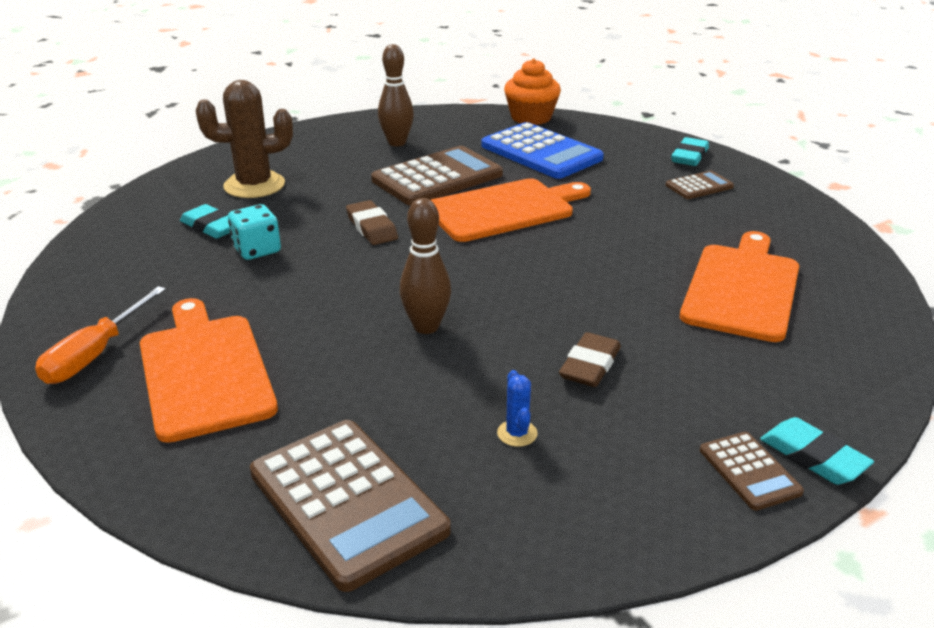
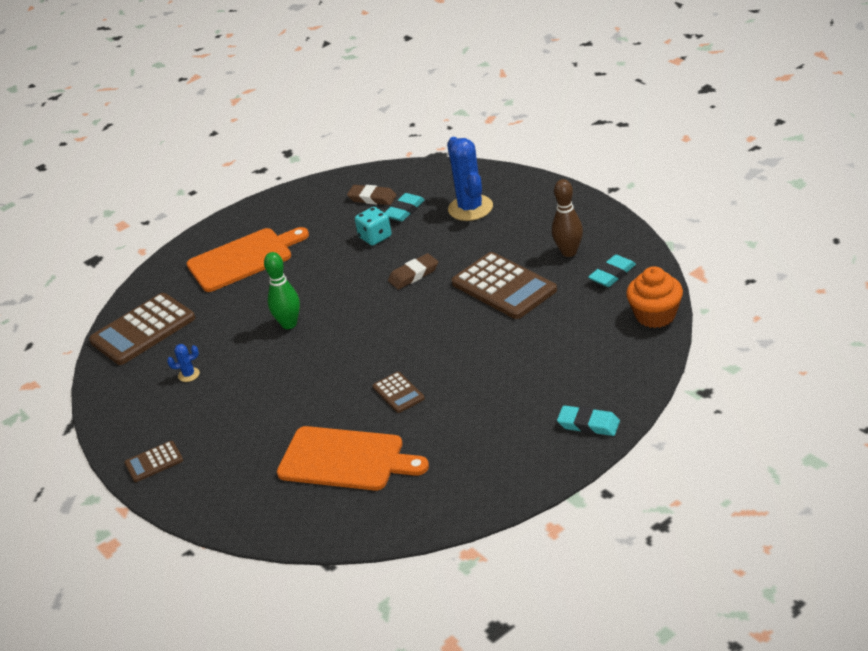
camera: 90 degrees right, 5 degrees up
(95, 354) = (258, 220): orange screwdriver -> none
(254, 185) = (470, 208): brown cactus -> blue cactus
(426, 327) = (289, 324): brown bowling pin -> green bowling pin
(504, 209) = (453, 329): orange cutting board -> none
(541, 152) = (571, 333): blue calculator -> none
(590, 365) = (250, 394): brown eraser -> brown eraser (372, 198)
(699, 186) = (521, 433): brown calculator -> brown calculator (398, 393)
(813, 457) = (164, 487): turquoise eraser -> turquoise eraser (612, 274)

